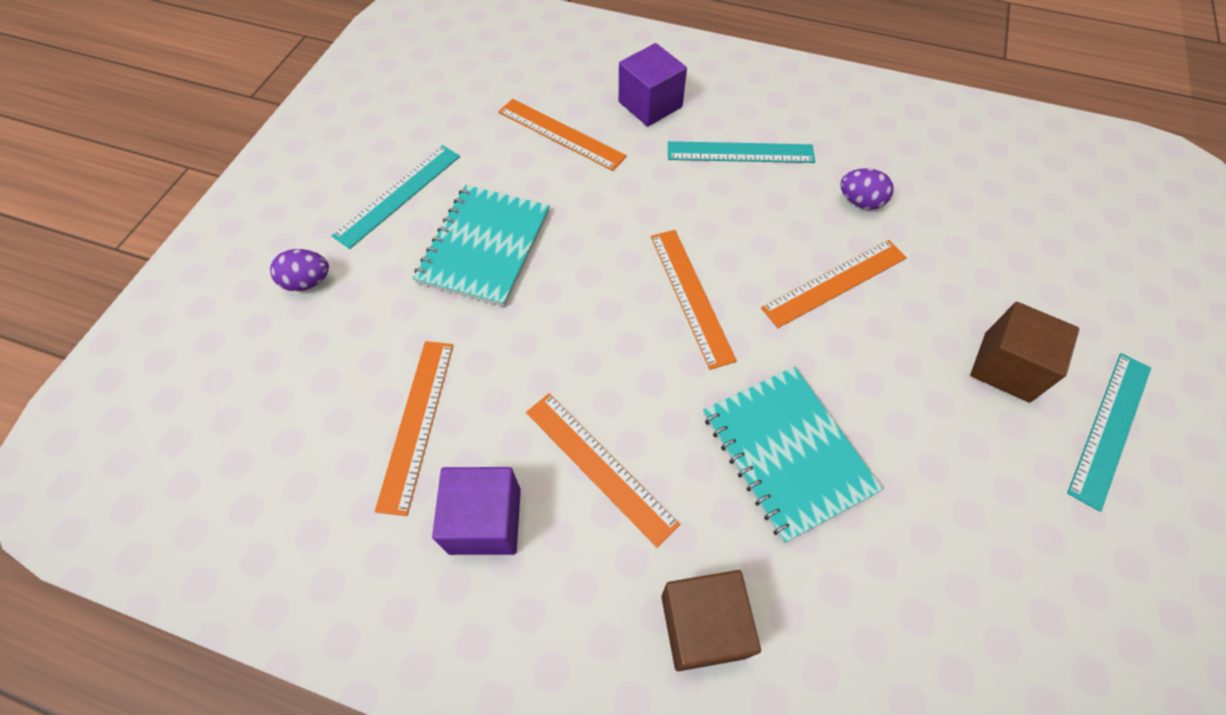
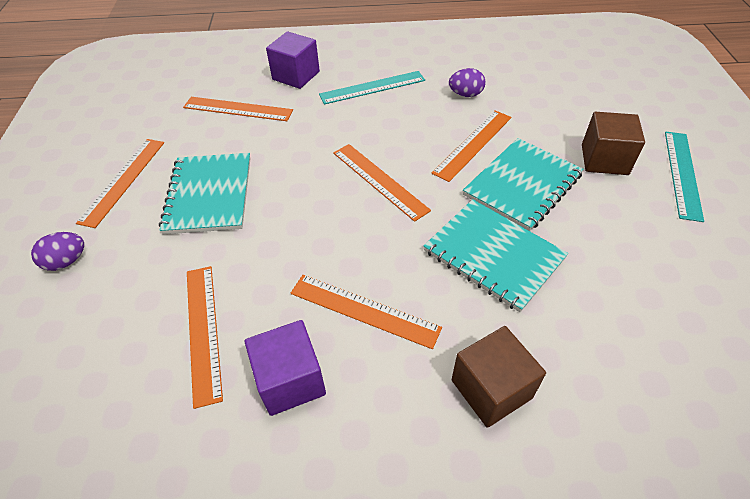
camera: 20 degrees left, 10 degrees down
(398, 195) = (123, 180): turquoise ruler -> orange ruler
(872, 366) = (522, 185): none -> turquoise notebook

